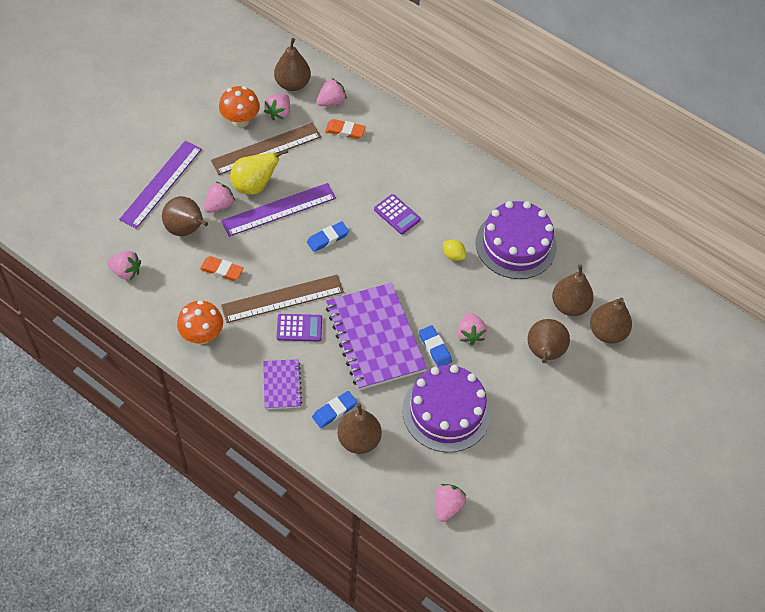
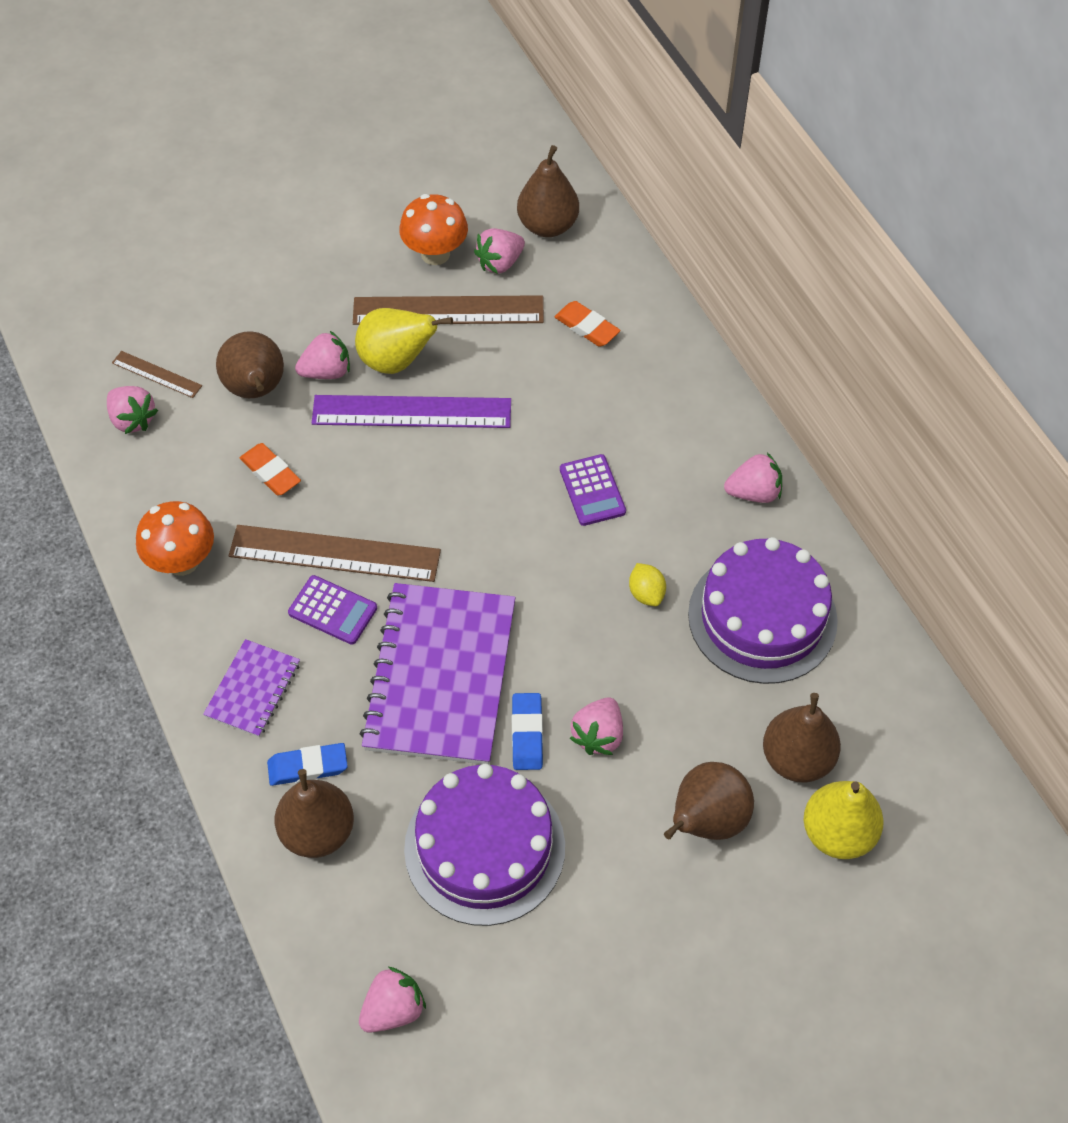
camera: 30 degrees right, 0 degrees up
(124, 242) = (157, 374): none -> brown ruler
(161, 184) = (261, 307): purple ruler -> none
(327, 238) = (460, 486): blue eraser -> none
(331, 102) = (592, 274): pink strawberry -> pink strawberry (753, 492)
(607, 332) = (837, 833): brown pear -> yellow pear

